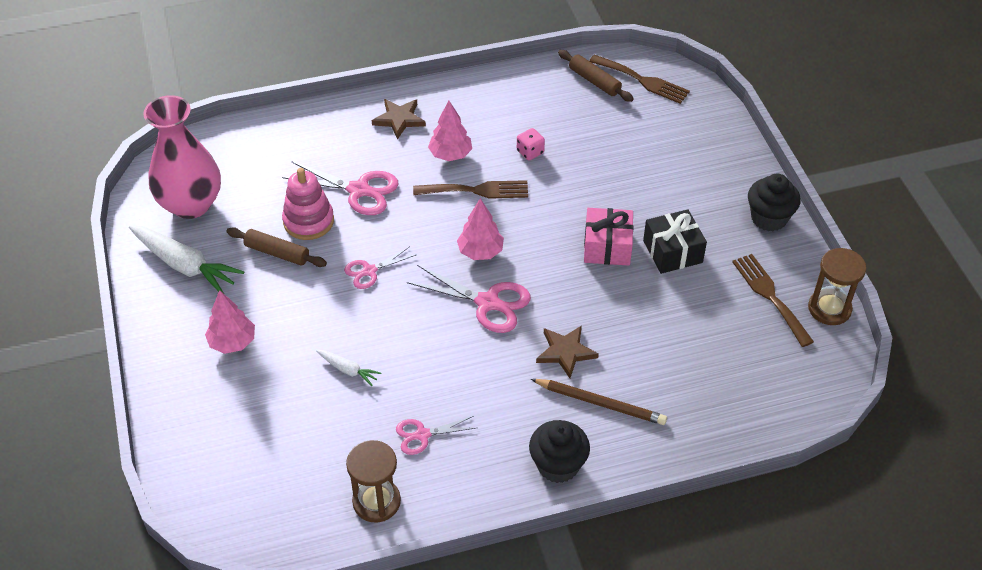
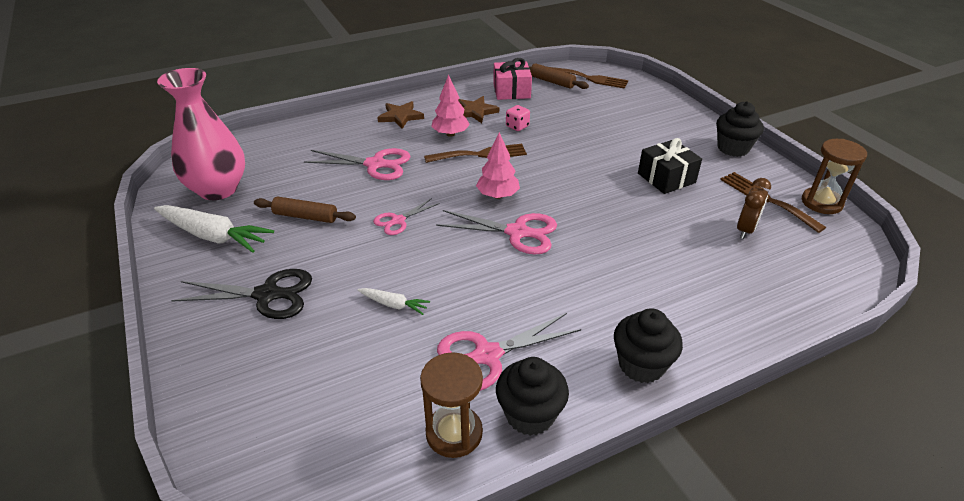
camera: 10 degrees left, 10 degrees down
(232, 342) = (267, 295): pink tree -> black scissors
(308, 221) = (332, 190): pink stacking toy -> none
(422, 435) = (487, 355): pink scissors -> pink scissors, size x1.66
(444, 495) = (530, 415): none -> black cupcake
(565, 352) = (606, 263): brown star -> brown star (475, 111)
(600, 403) = (658, 302): brown pencil -> none
(607, 247) = (608, 180): pink gift -> pink gift (511, 91)
(727, 332) = (745, 230): none -> brown clock

